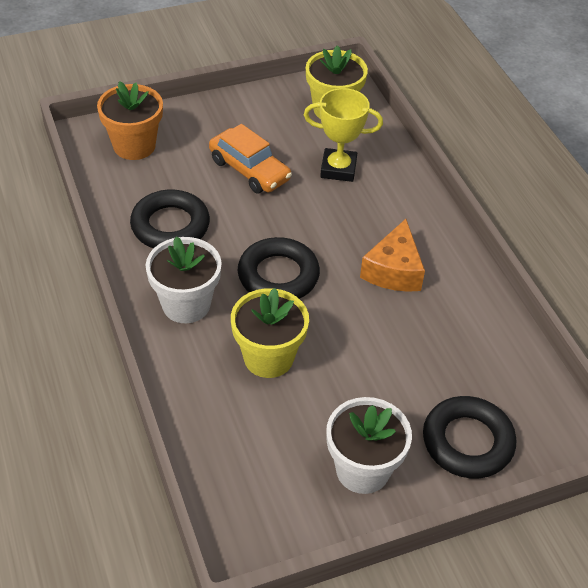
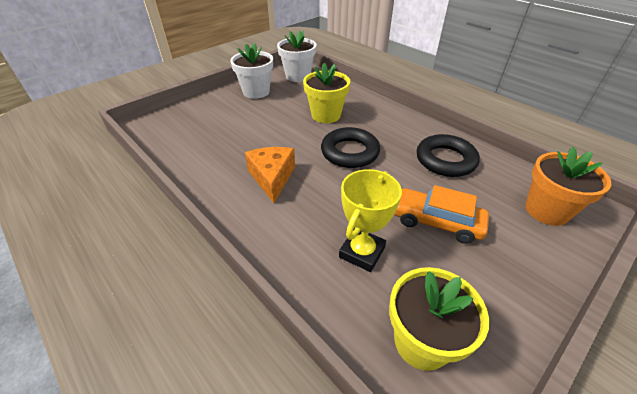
camera: 160 degrees right, 5 degrees down
(186, 304) = (390, 124): white flower pot -> white flower pot (298, 76)
(338, 169) = (362, 252): yellow trophy -> yellow trophy turned 45 degrees counterclockwise
(467, 442) = (205, 110): black ring -> none

